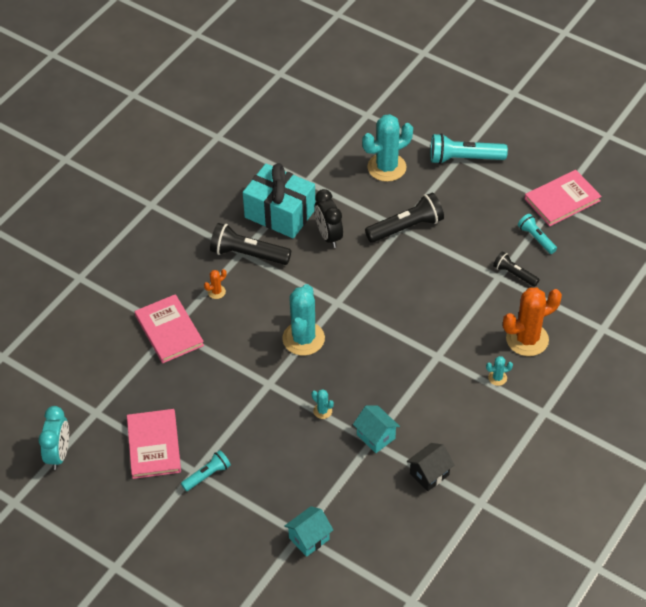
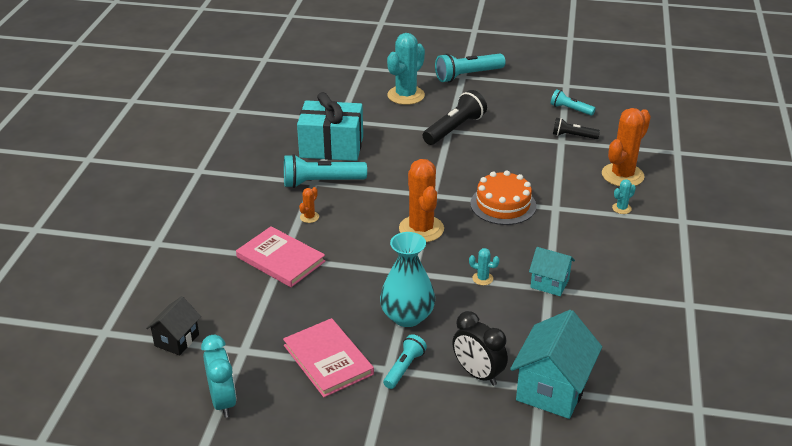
camera: 25 degrees left, 15 degrees down
(238, 427) = (407, 316): none -> turquoise vase
(248, 254) = (321, 182): black flashlight -> turquoise flashlight
(303, 338) = (421, 229): turquoise cactus -> orange cactus
(309, 538) = (552, 389): turquoise house -> turquoise house, size x1.72
(328, 236) = (389, 151): black clock -> black clock (478, 374)
(392, 336) = (503, 204): none -> orange cake
(429, 474) = (624, 297): black house -> black house (177, 340)
(562, 200) = (570, 82): pink book -> none

